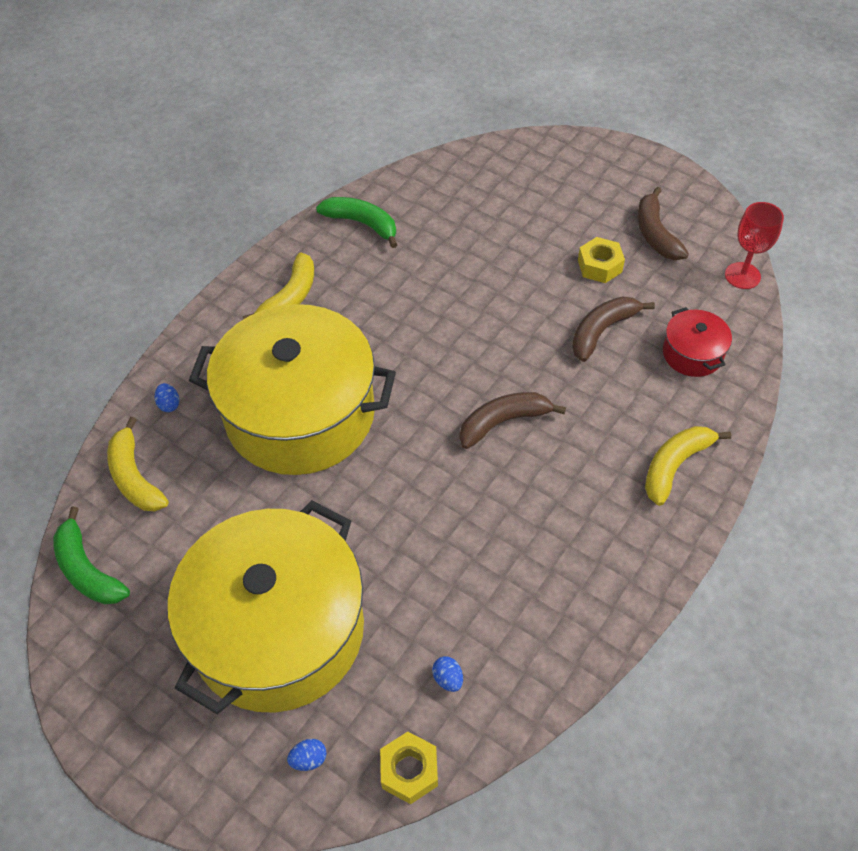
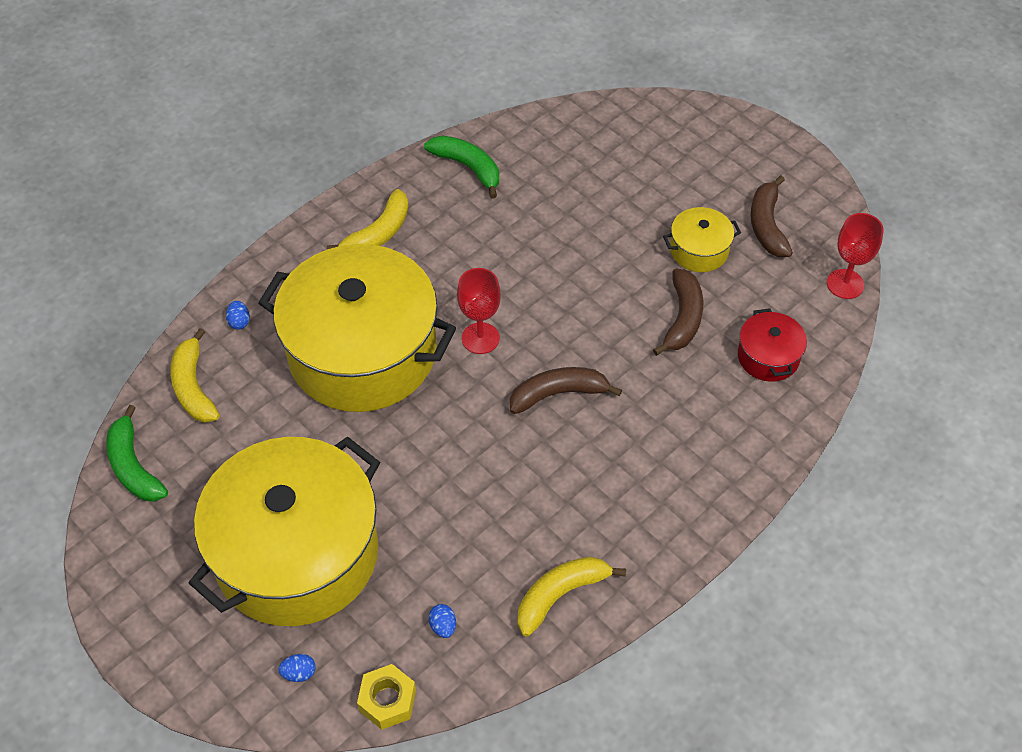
camera: 10 degrees right, 0 degrees up
(413, 381) = (480, 338): none -> red goblet
(599, 266) = (699, 250): yellow nut -> yellow pot
(602, 331) = (682, 318): brown banana -> brown banana turned 135 degrees clockwise
(675, 465) = (717, 466): yellow banana -> yellow banana (560, 595)

